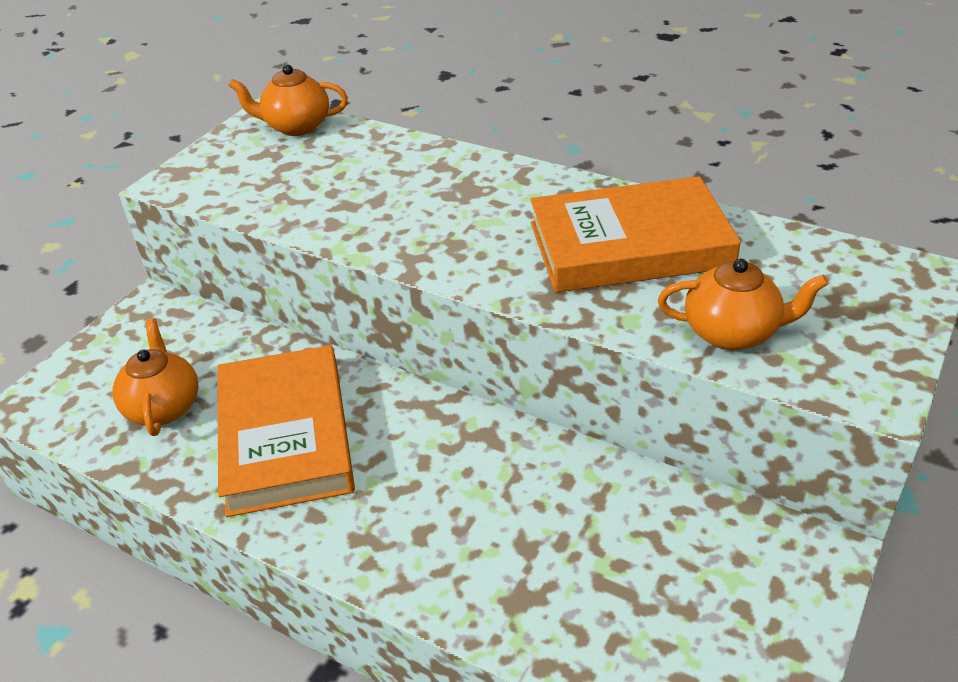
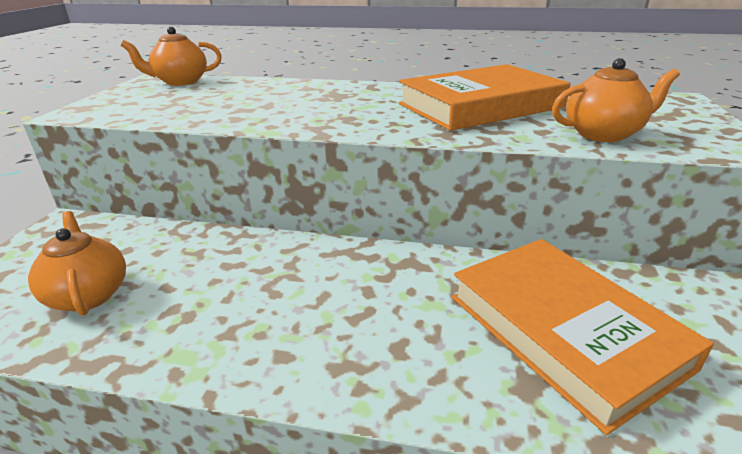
camera: 20 degrees left, 10 degrees down
(285, 436) = (226, 295): orange book -> orange book (564, 331)

